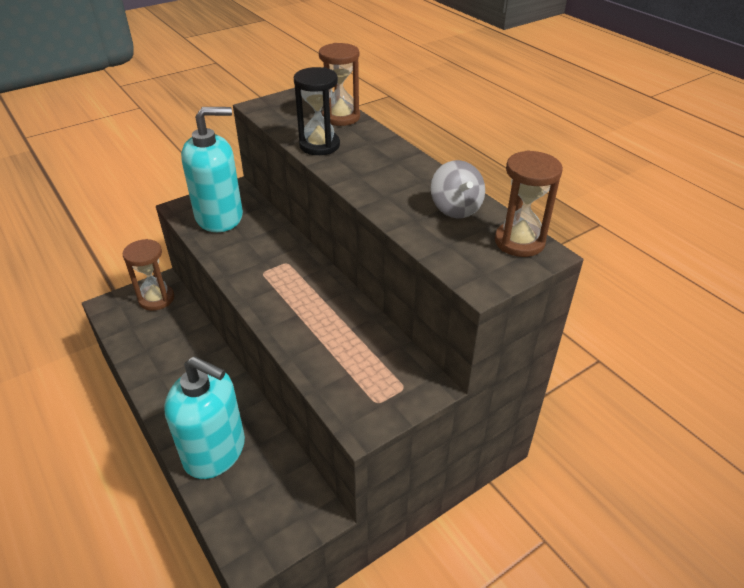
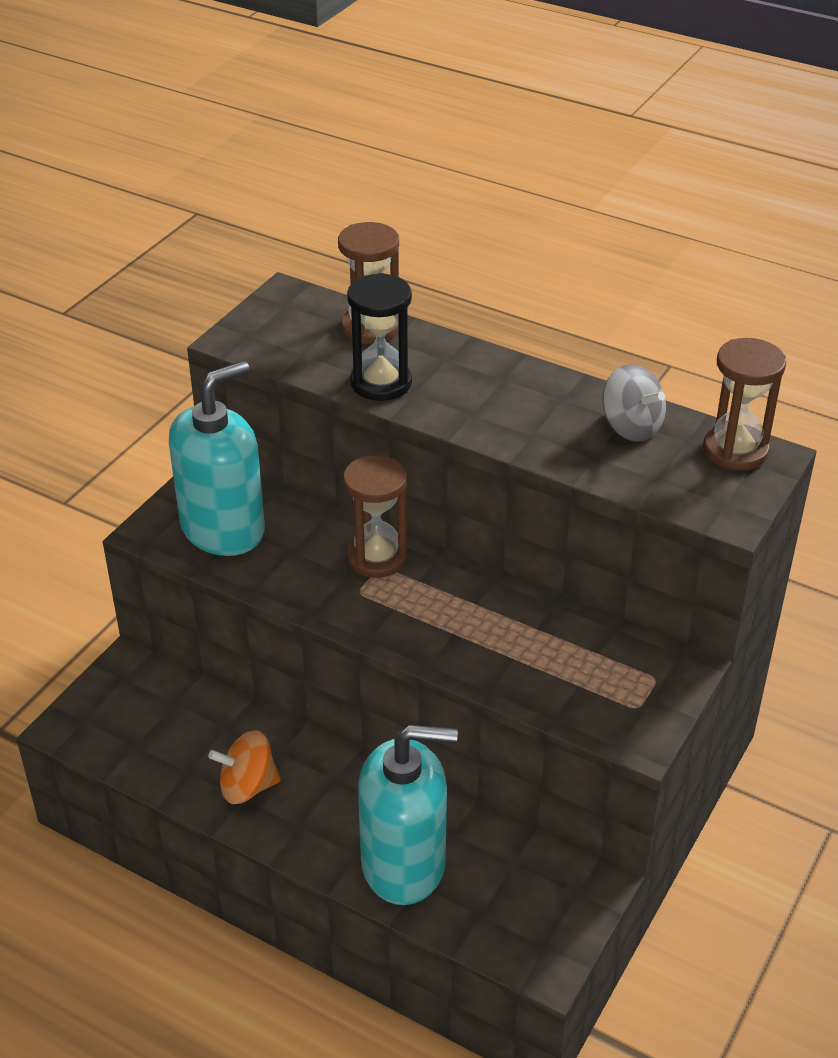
camera: 25 degrees left, 0 degrees up
(156, 299) = (138, 691): brown hourglass -> brown hourglass (377, 557)
(168, 370) = (247, 786): none -> orange spinning top

